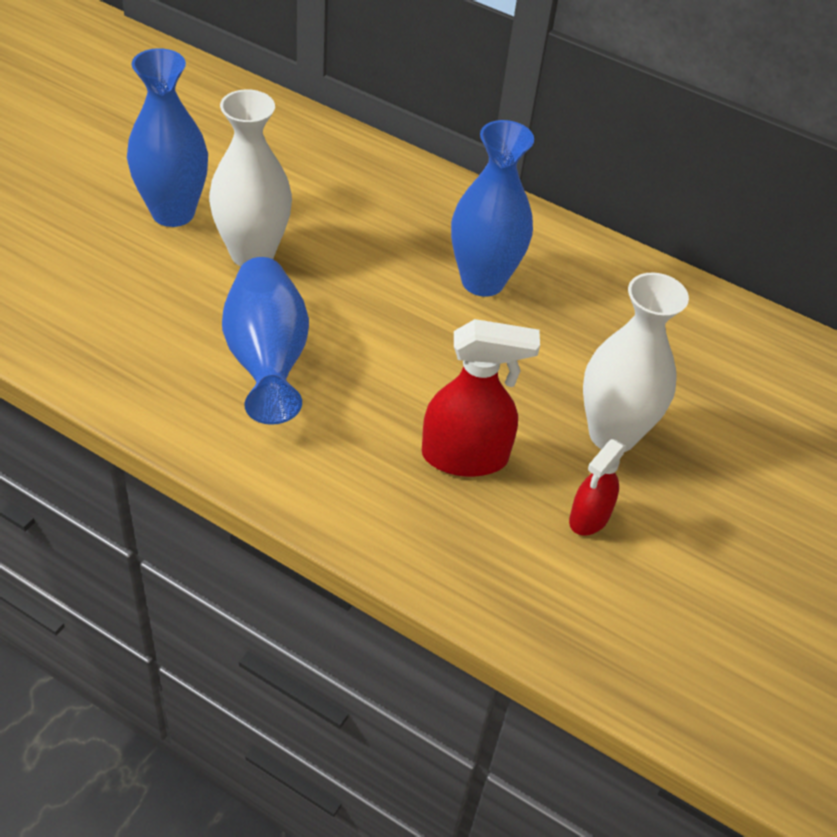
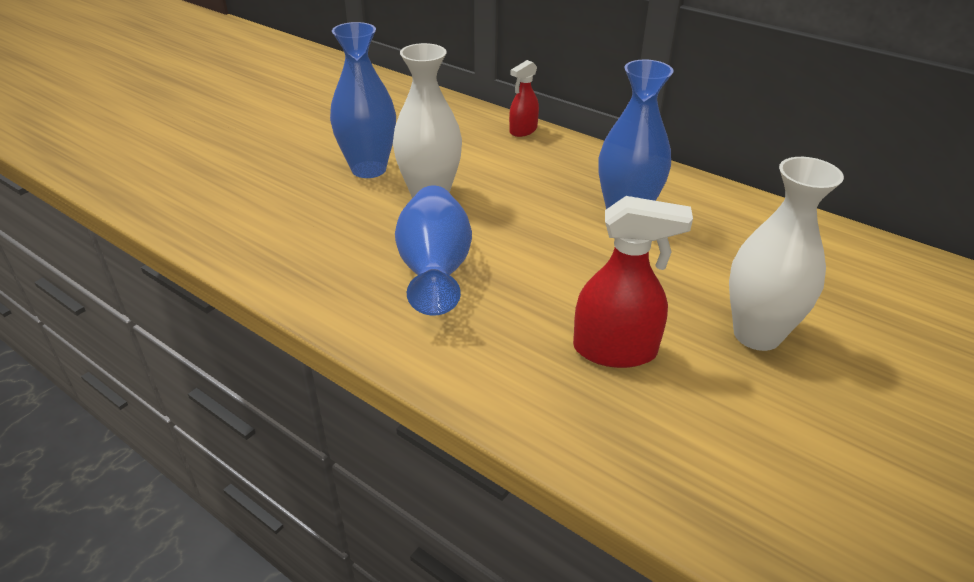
camera: 10 degrees right, 10 degrees down
(589, 518) = (742, 407): red spray bottle -> red spray bottle (523, 130)

